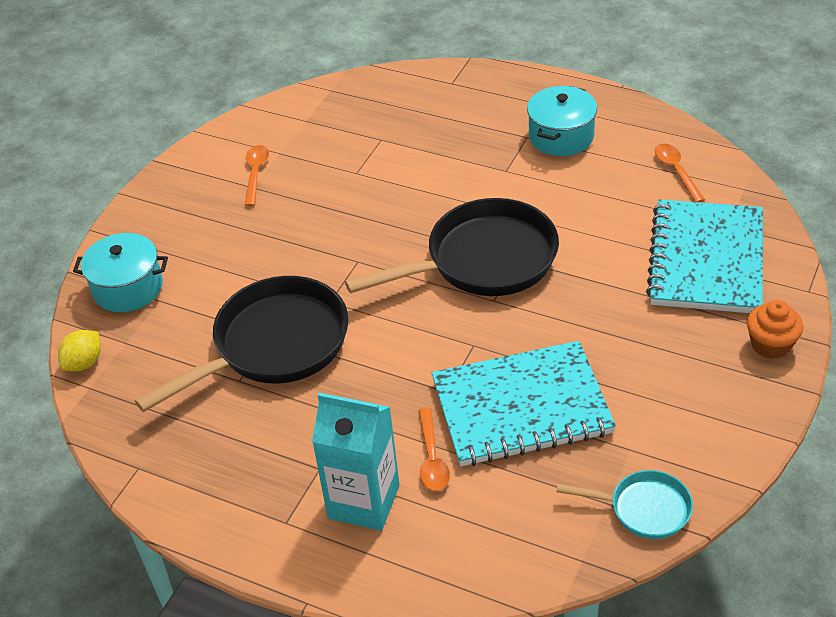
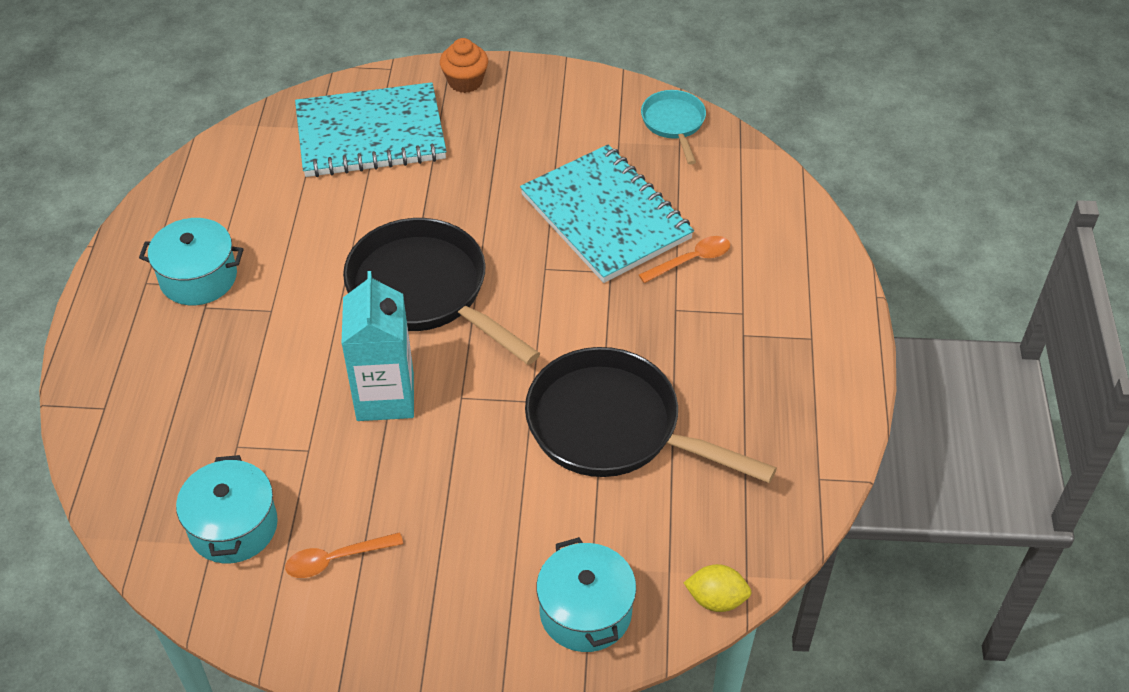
camera: 115 degrees left, 5 degrees up
(313, 131) = (233, 526): none -> turquoise pot
(364, 501) = (760, 292): turquoise carton -> turquoise carton (385, 397)
(676, 171) = (241, 176): orange spoon -> none

